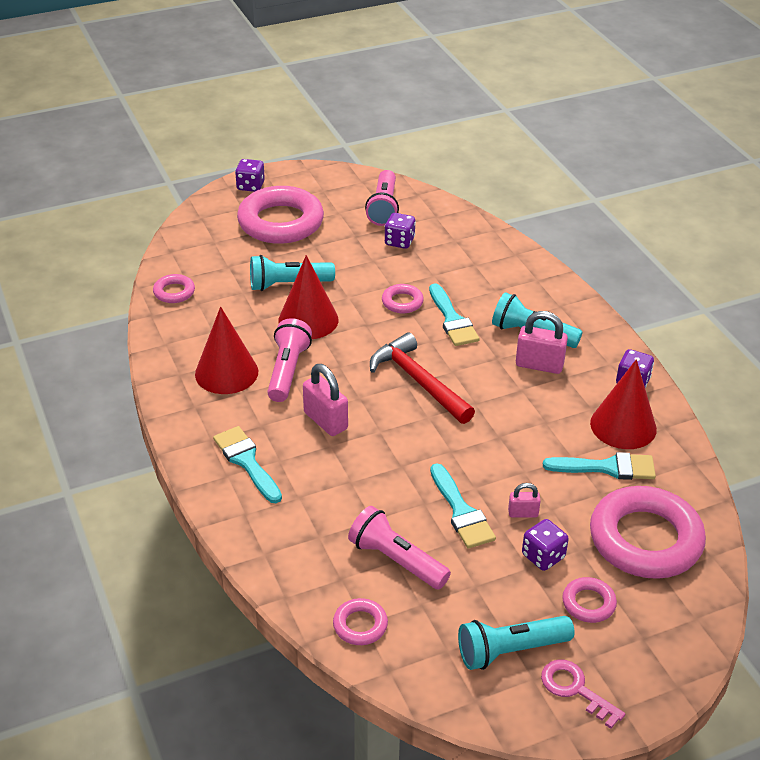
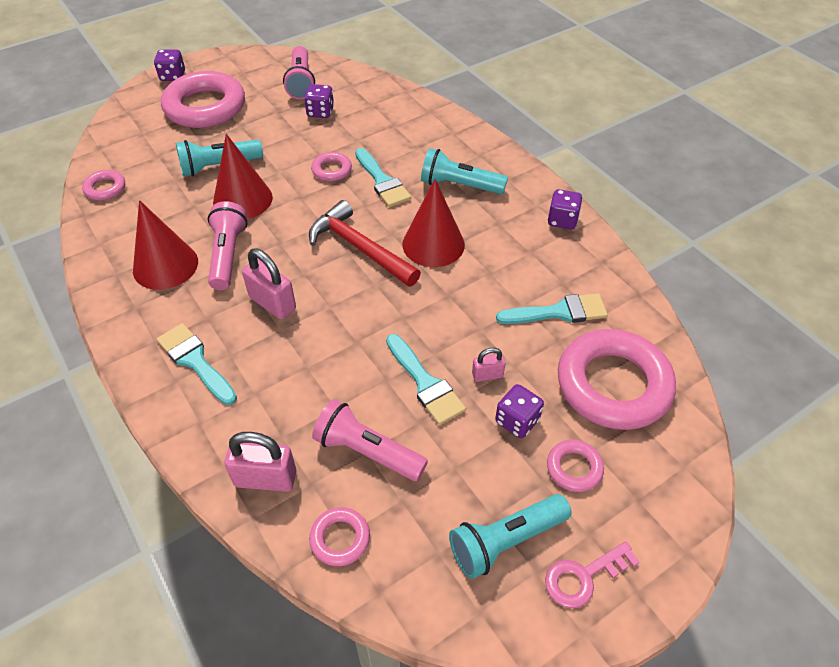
camera: 10 degrees left, 10 degrees up
(539, 365) = (472, 215): pink padlock -> pink padlock (266, 479)
(575, 689) = (583, 577): pink key -> pink key turned 60 degrees counterclockwise
(623, 426) = (564, 266): red cone -> red cone (433, 244)

